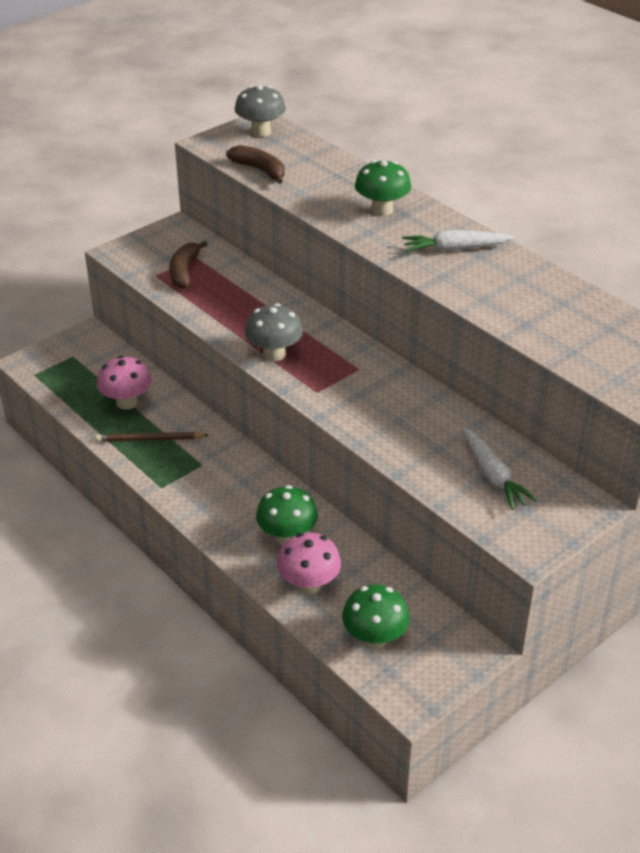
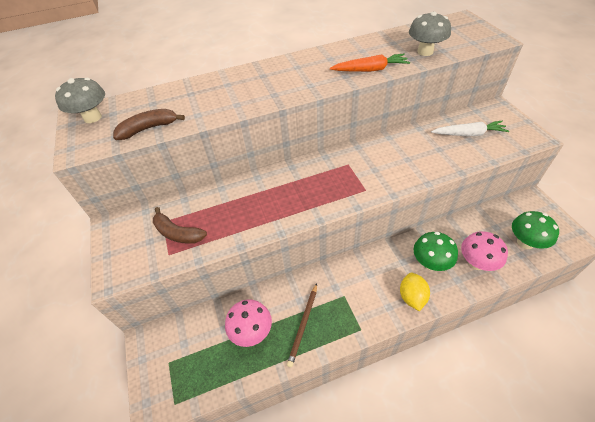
camera: 65 degrees left, 10 degrees up
(224, 525) = (412, 297): none -> yellow lemon
(274, 354) = (314, 202): grey mushroom -> grey mushroom (425, 52)
(382, 210) = (251, 83): green mushroom -> none
(455, 249) = (317, 65): white carrot -> none
(470, 293) = (370, 70): none -> orange carrot

